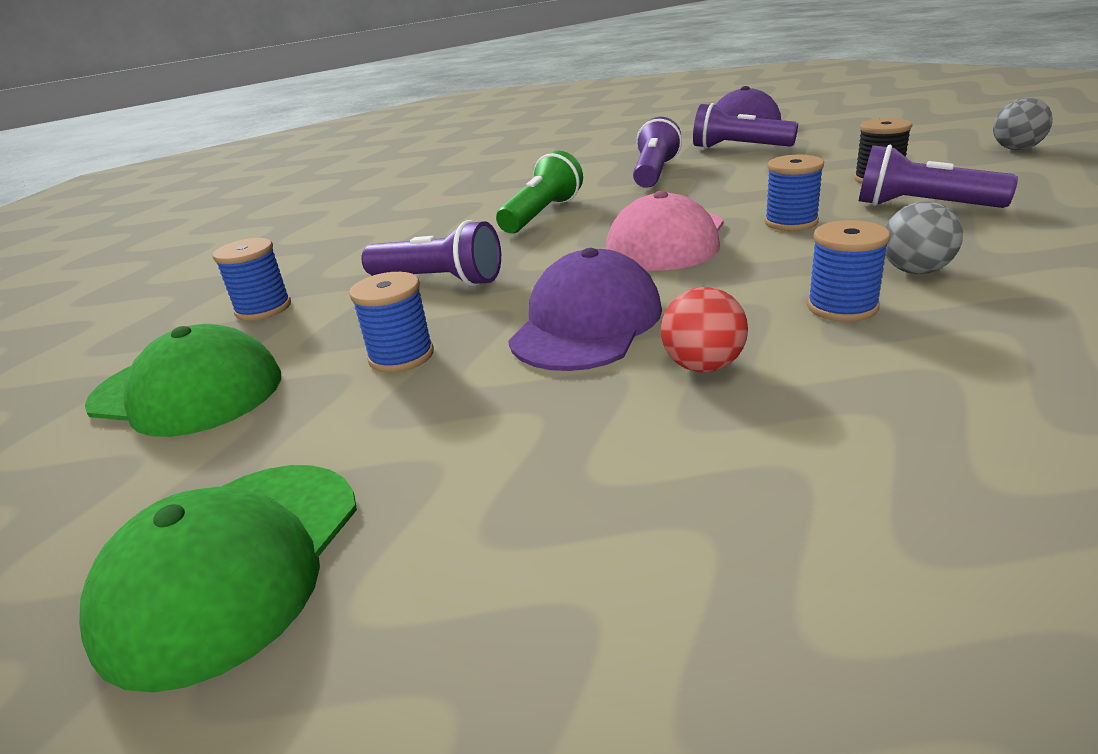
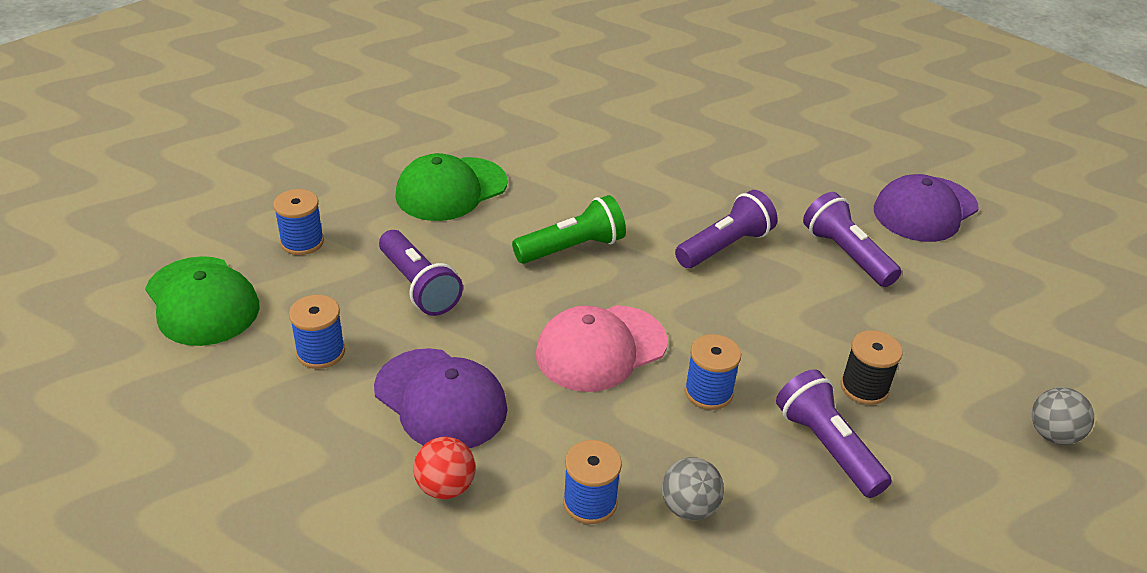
camera: 30 degrees right, 10 degrees up
(233, 565) = (121, 452): green cap -> green cap (451, 189)
(586, 323) = (440, 400): purple cap -> purple cap turned 75 degrees clockwise

